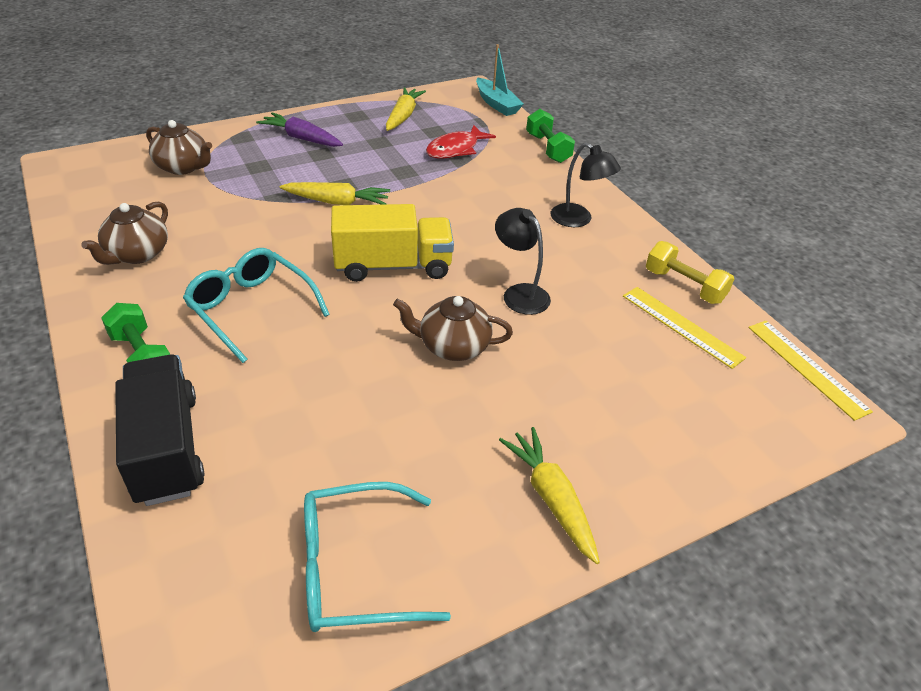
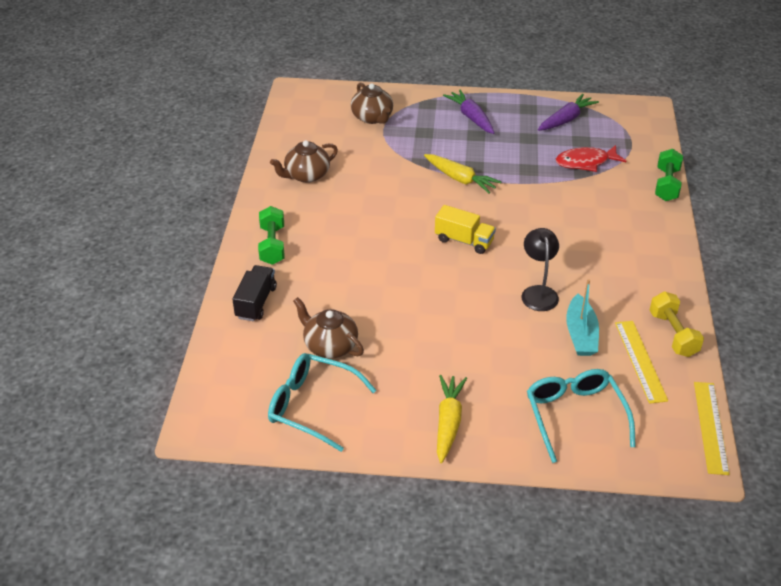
camera: 35 degrees right, 0 degrees up
(166, 448) = (256, 302): black truck -> black truck, size x0.64
(251, 308) = (352, 237): turquoise glasses -> turquoise glasses (575, 415)
(393, 266) = (464, 241): yellow truck -> yellow truck, size x0.64
(403, 116) = (566, 119): yellow carrot -> purple carrot
(453, 346) = (461, 310): brown teapot -> brown teapot (330, 346)
(497, 104) = (657, 130): turquoise boat -> turquoise boat (581, 334)
(578, 220) = (635, 254): black lamp -> none

